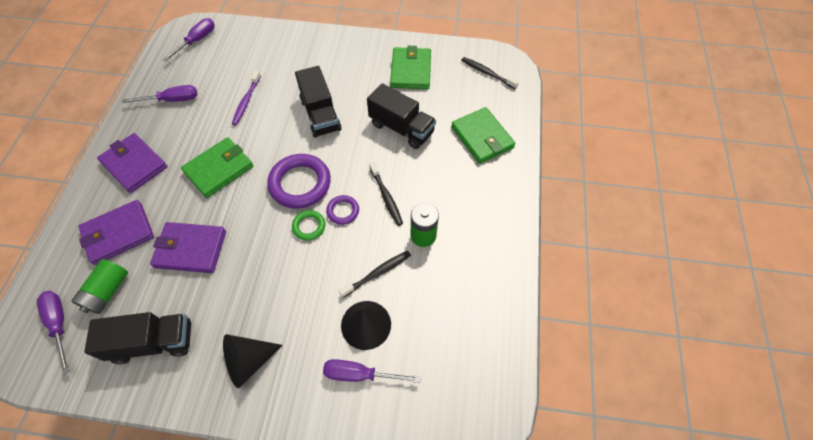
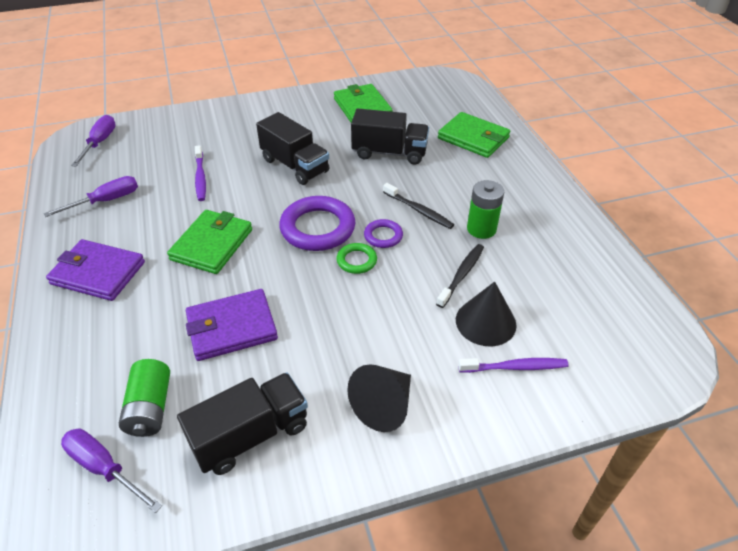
camera: 25 degrees left, 15 degrees down
(118, 234) = (124, 345): purple wallet -> none
(360, 374) = (515, 367): purple screwdriver -> purple toothbrush
(487, 73) = (438, 91): black toothbrush -> none

